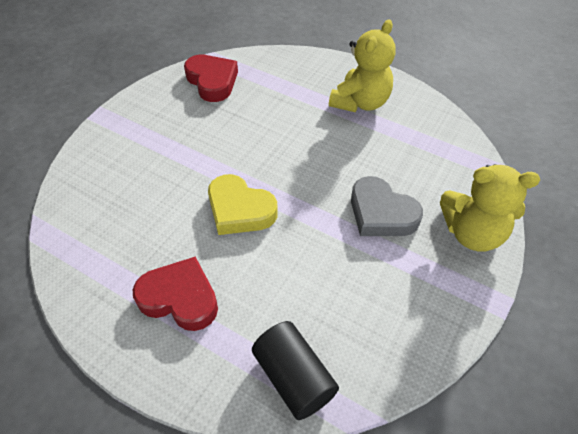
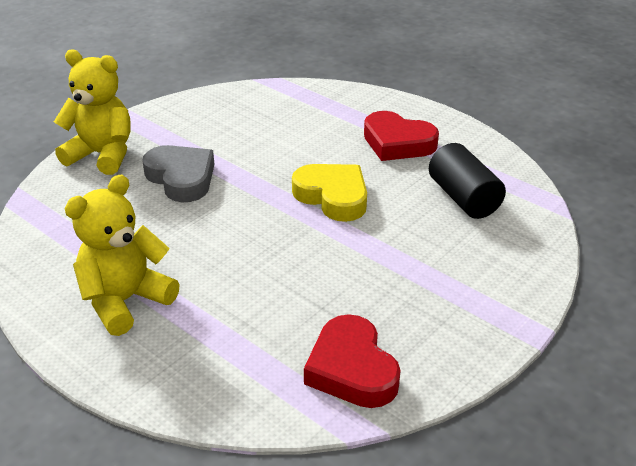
camera: 170 degrees left, 15 degrees down
(294, 377) = (309, 98): black cylinder -> black cylinder (463, 198)

